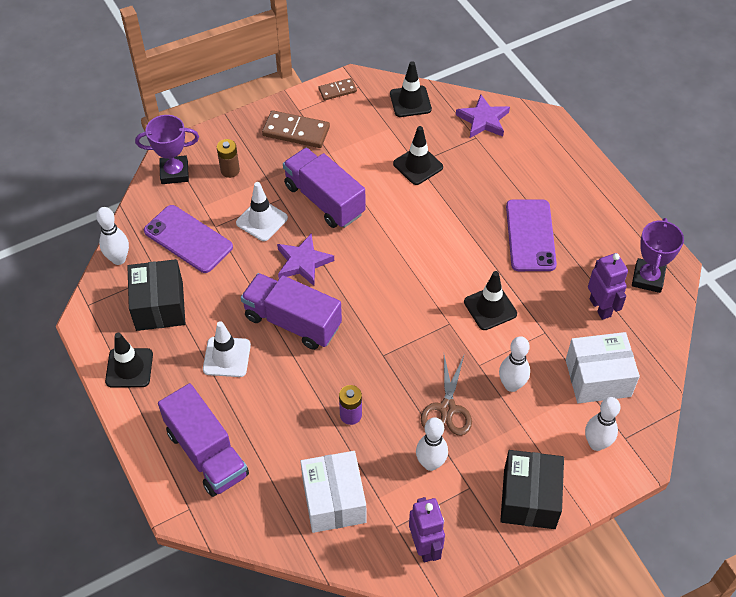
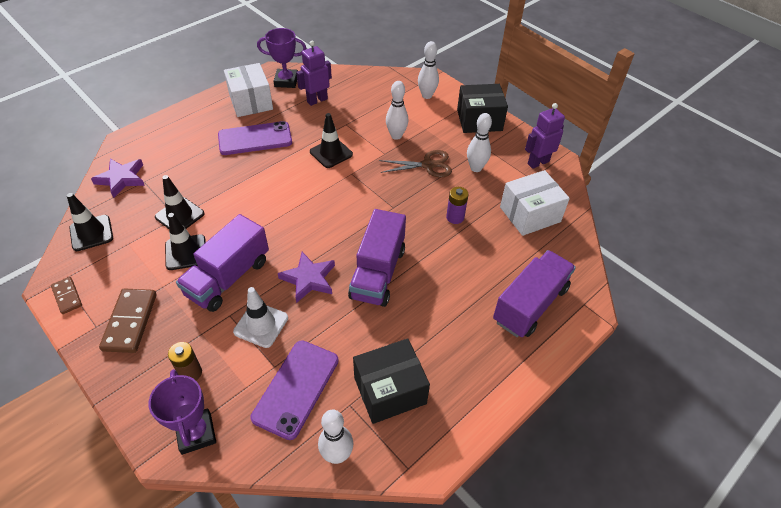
camera: 105 degrees left, 5 degrees down
(129, 368) = (471, 395): black traffic cone -> black traffic cone (186, 252)
(227, 357) = (431, 314): white traffic cone -> none
(598, 378) = (376, 98): white box -> white box (251, 102)

